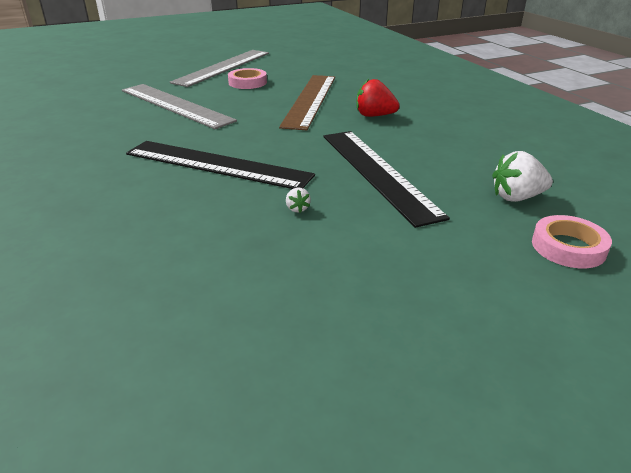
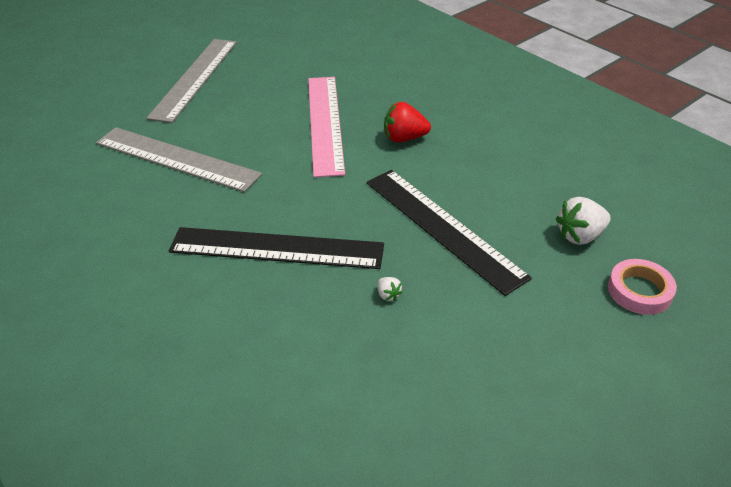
camera: 15 degrees left, 10 degrees up
(247, 82) = (239, 103): pink tape -> none
(310, 100) = (325, 123): brown ruler -> pink ruler

